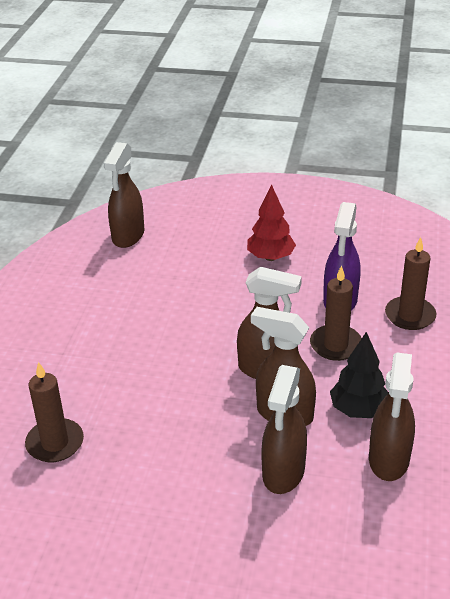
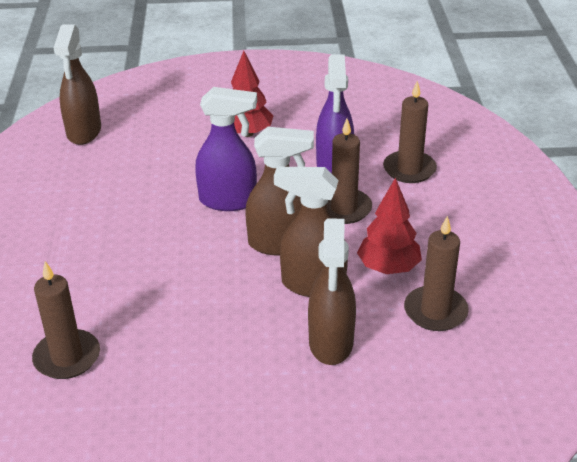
camera: 15 degrees left, 0 degrees up
(234, 321) = (228, 201): none -> purple spray bottle
(358, 410) = (388, 268): black tree -> red tree
(389, 460) = (435, 311): brown spray bottle -> brown candle

